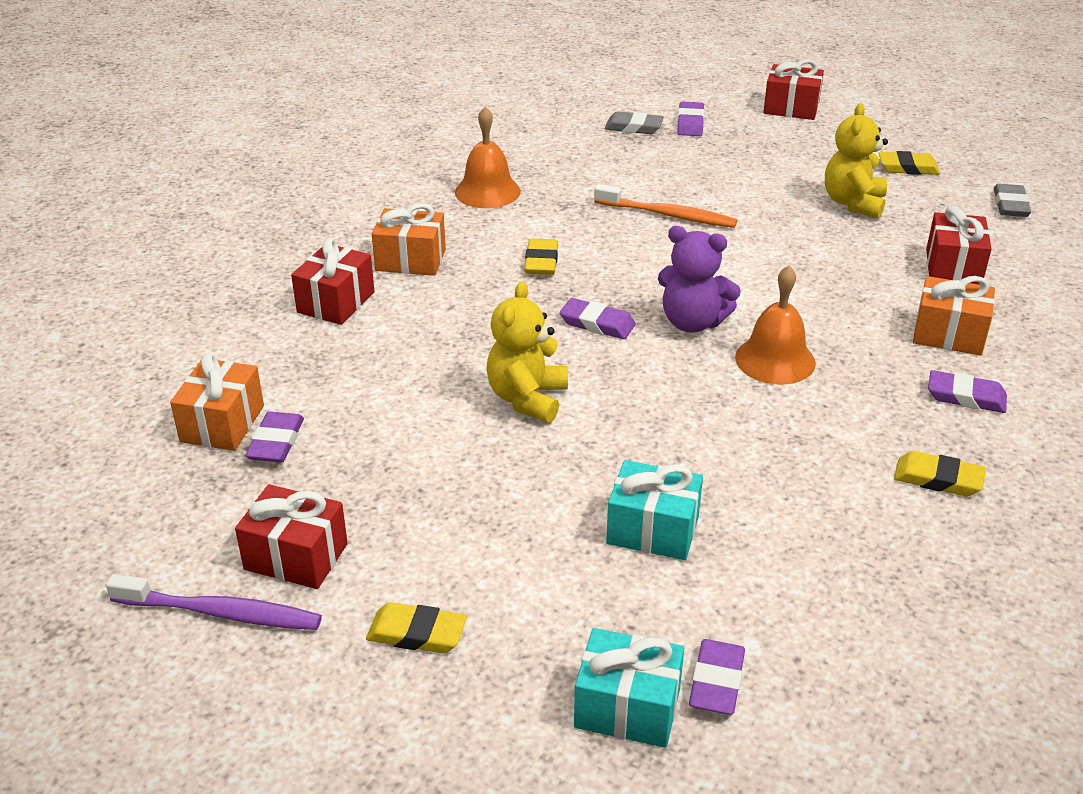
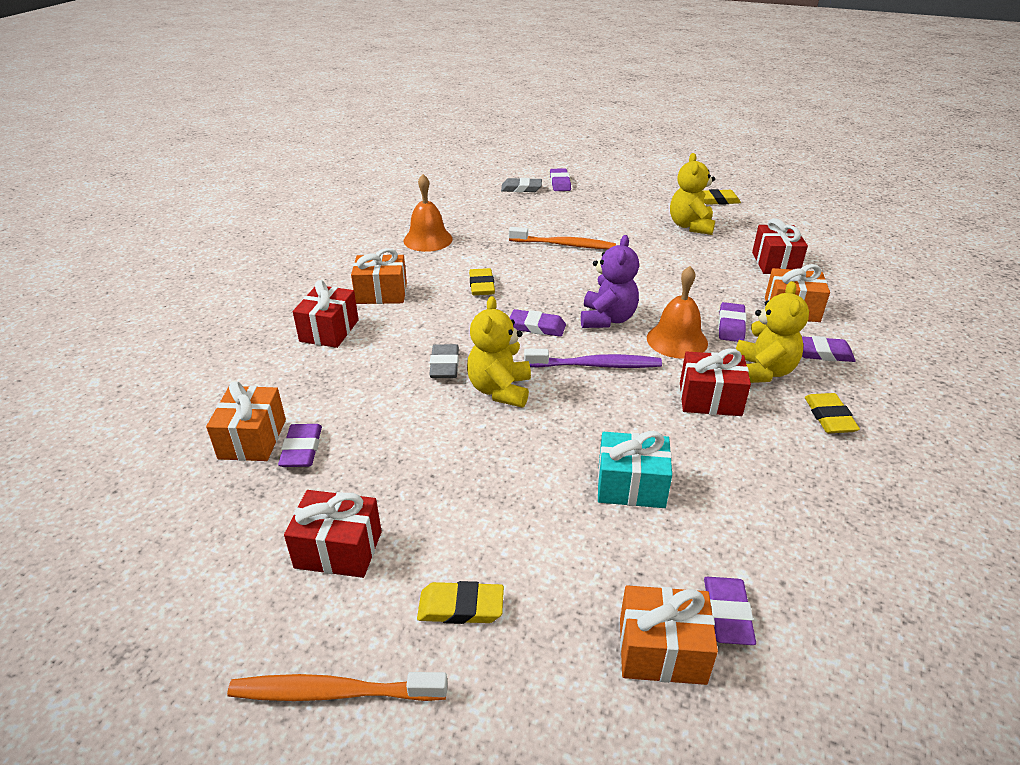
camera: 10 degrees left, 0 degrees up
(221, 613) = (280, 613): purple toothbrush -> purple toothbrush (595, 365)
(262, 696) = (333, 692): none -> orange toothbrush
(627, 708) = (662, 651): turquoise gift -> orange gift
(692, 322) = (607, 319): purple teddy bear -> purple teddy bear turned 90 degrees counterclockwise
(791, 108) = (625, 168): red gift -> red gift (710, 399)
(855, 348) = (731, 326): none -> purple eraser
(873, 412) = (762, 371): none -> yellow teddy bear
(938, 479) = (829, 417): yellow eraser -> yellow eraser turned 75 degrees clockwise
(1010, 205) = (795, 219): grey eraser -> grey eraser (444, 365)

